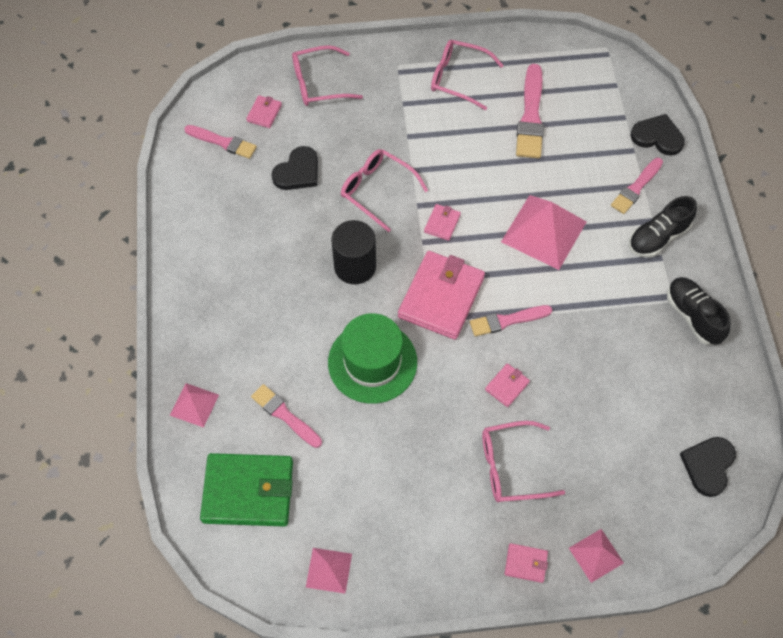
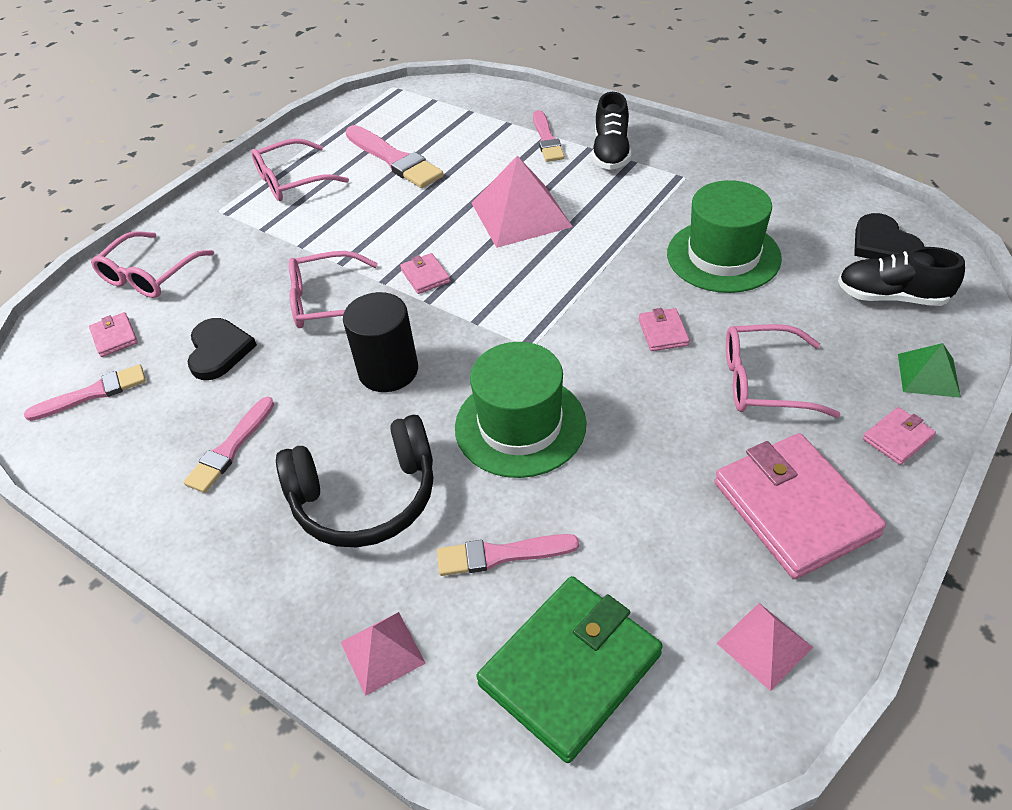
camera: 45 degrees left, 15 degrees down
(267, 326) = (366, 497): none -> black headphones
(441, 297) = (506, 323): pink wallet -> pink wallet (794, 508)
(507, 321) = (588, 291): pink brush -> pink brush (230, 448)
(512, 467) = (764, 382): pink glasses -> pink glasses turned 60 degrees clockwise
(596, 555) = (928, 375): pink pyramid -> green pyramid
(608, 376) = (723, 256): none -> green hat
(657, 137) = (513, 104): black heart -> none
(693, 316) = (713, 174): black shoe -> black shoe (891, 297)

